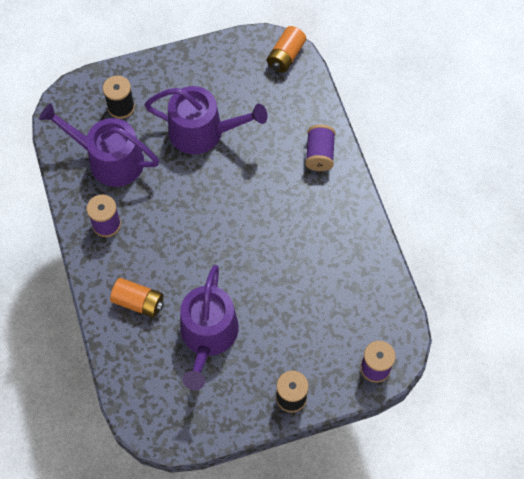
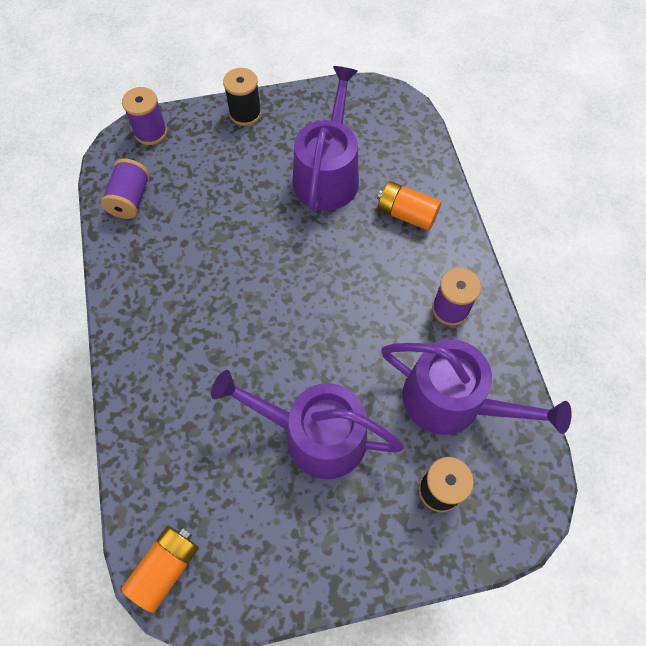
camera: 175 degrees left, 0 degrees up
(319, 154) = (152, 384): purple spool -> purple spool (130, 199)

